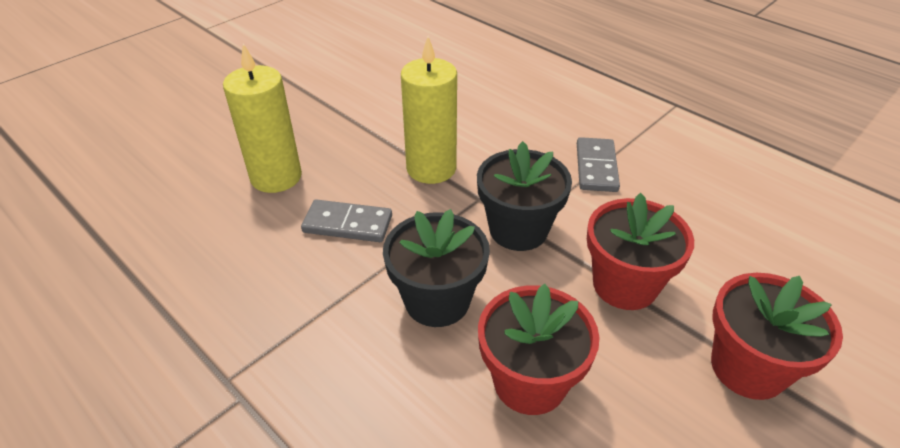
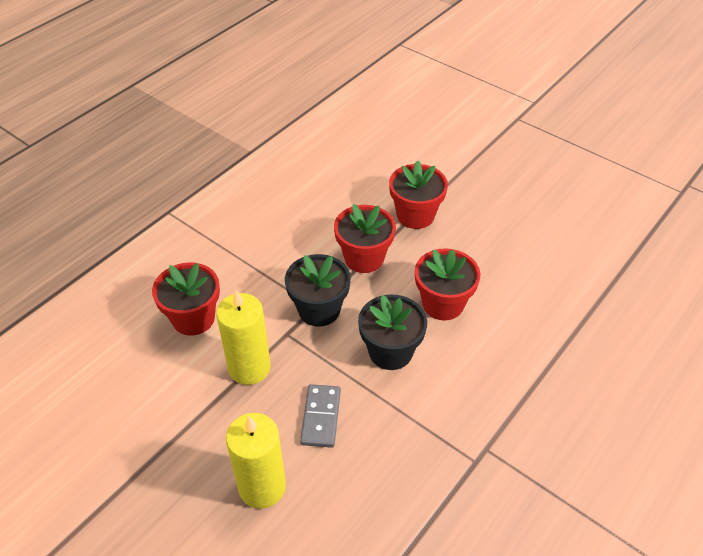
camera: 95 degrees left, 5 degrees up
(507, 128) = (193, 318): none -> red flower pot
(596, 167) = (248, 264): grey domino -> none

